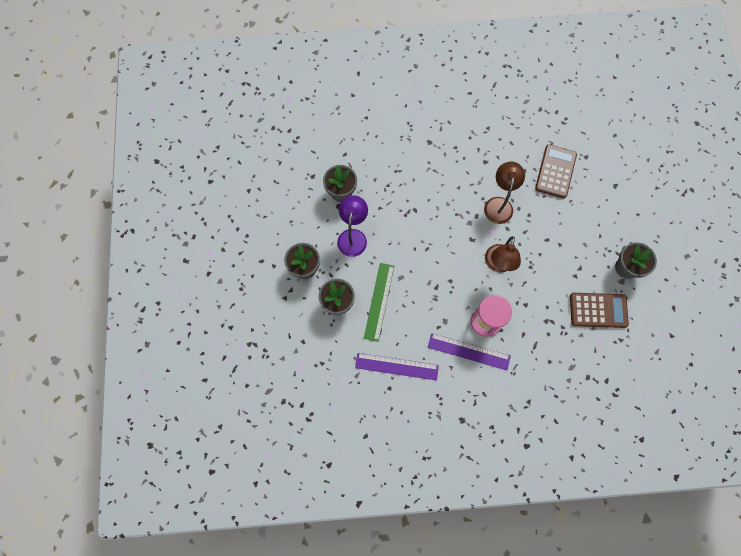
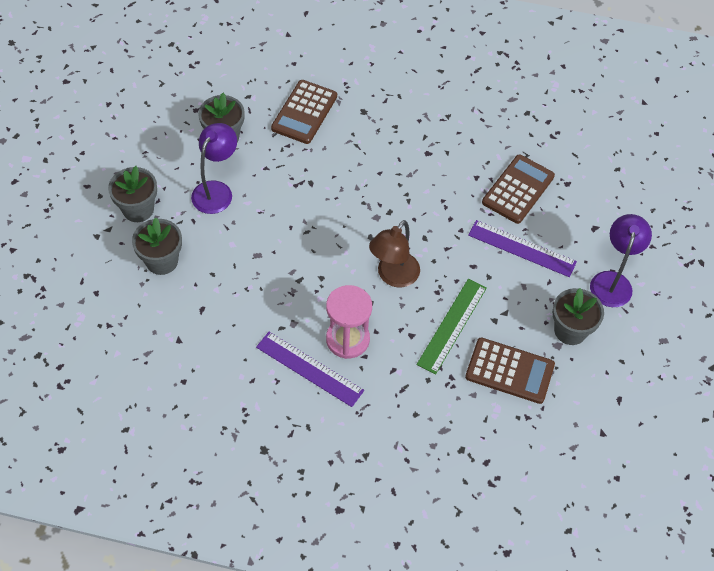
camera: 15 degrees right, 15 degrees down
(379, 301) = (216, 275): green ruler -> green ruler (452, 325)
(389, 155) = (304, 112): none -> brown calculator
(396, 366) = (205, 358): purple ruler -> purple ruler (522, 248)
(499, 204) = (425, 206): brown lamp -> none
(640, 222) = (612, 281): none -> purple lamp

